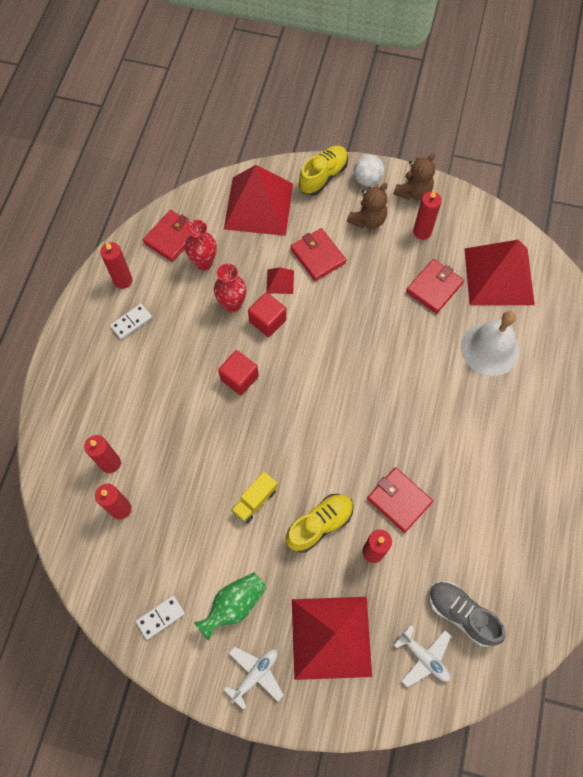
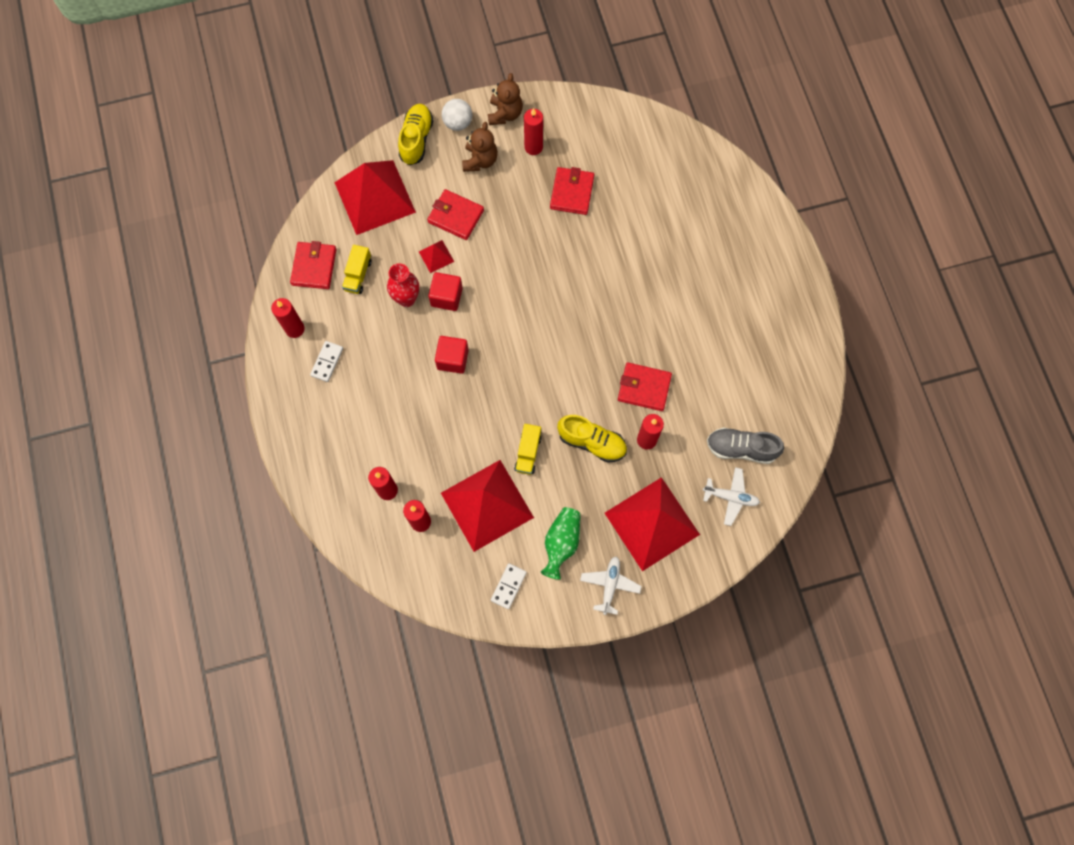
camera: 30 degrees left, 5 degrees up
(204, 263) = (358, 275): red vase -> yellow truck
(320, 524) = (592, 442): yellow shoe -> yellow shoe turned 90 degrees clockwise
(490, 348) = (647, 222): white bell -> none
(498, 276) = (620, 154): red pyramid -> red pyramid (487, 505)

